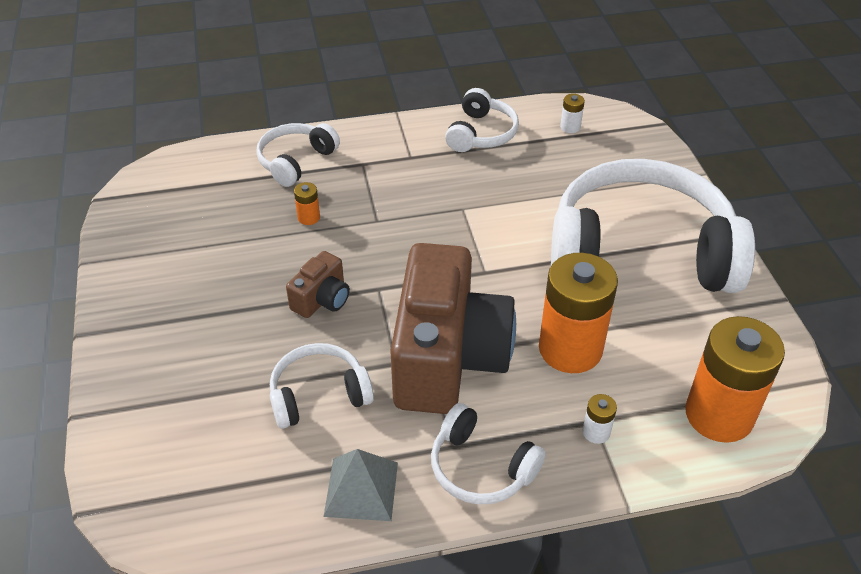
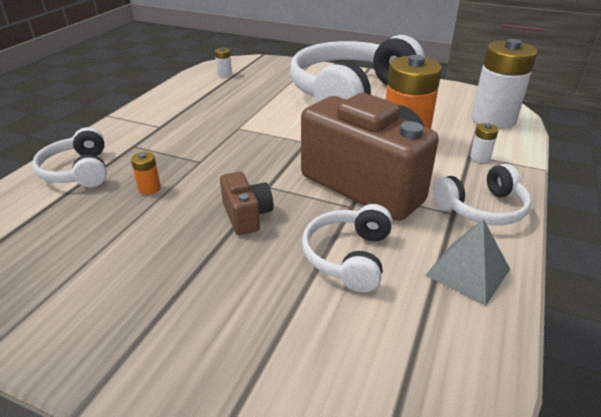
camera: 55 degrees left, 10 degrees down
(481, 133) = (182, 98): white headphones -> none
(719, 415) = (493, 119): orange battery -> white battery

